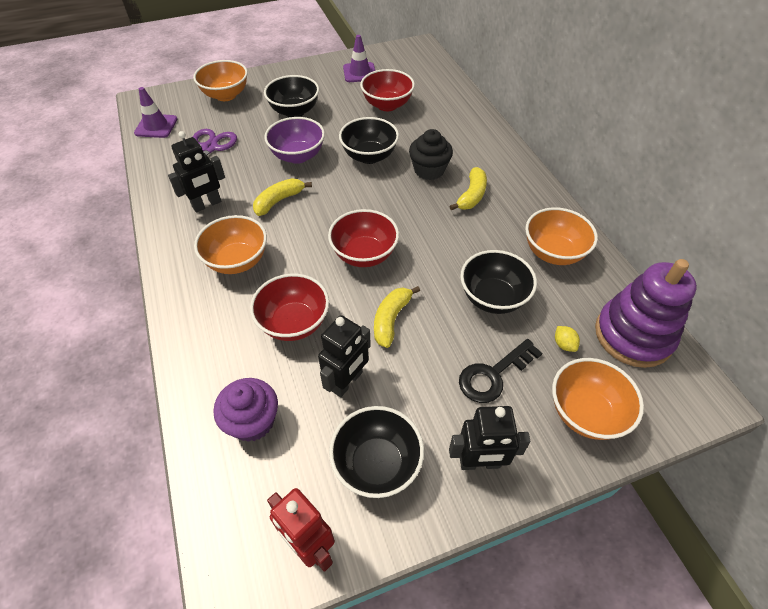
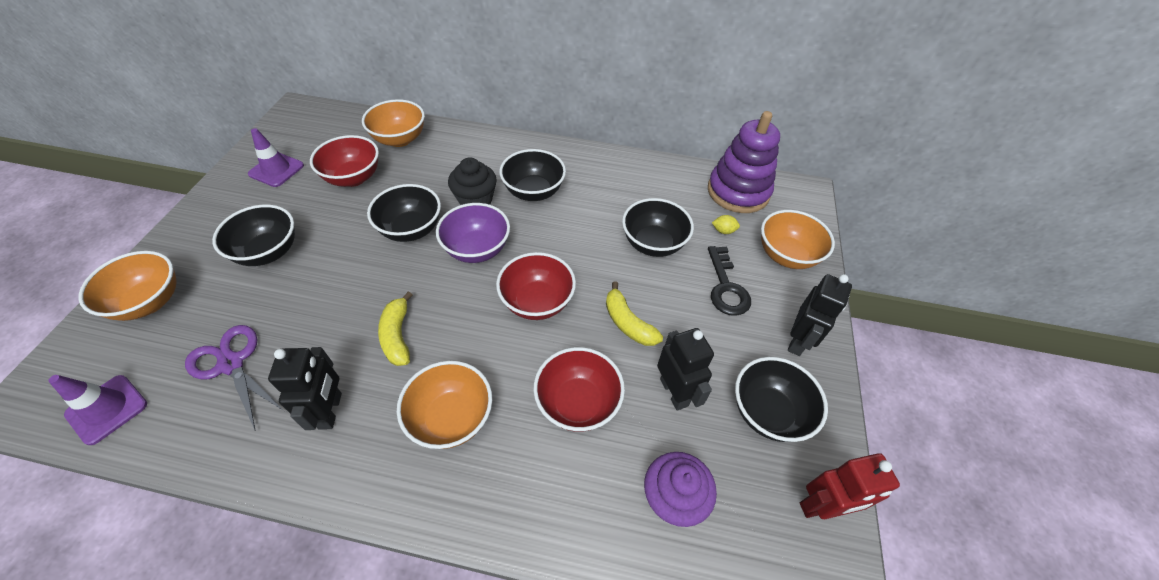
camera: 60 degrees left, 0 degrees up
(298, 156) = (345, 285): purple bowl -> purple bowl (477, 249)
(471, 195) = (533, 192): yellow banana -> black bowl
(553, 252) = (635, 183): orange bowl -> orange bowl (400, 139)

